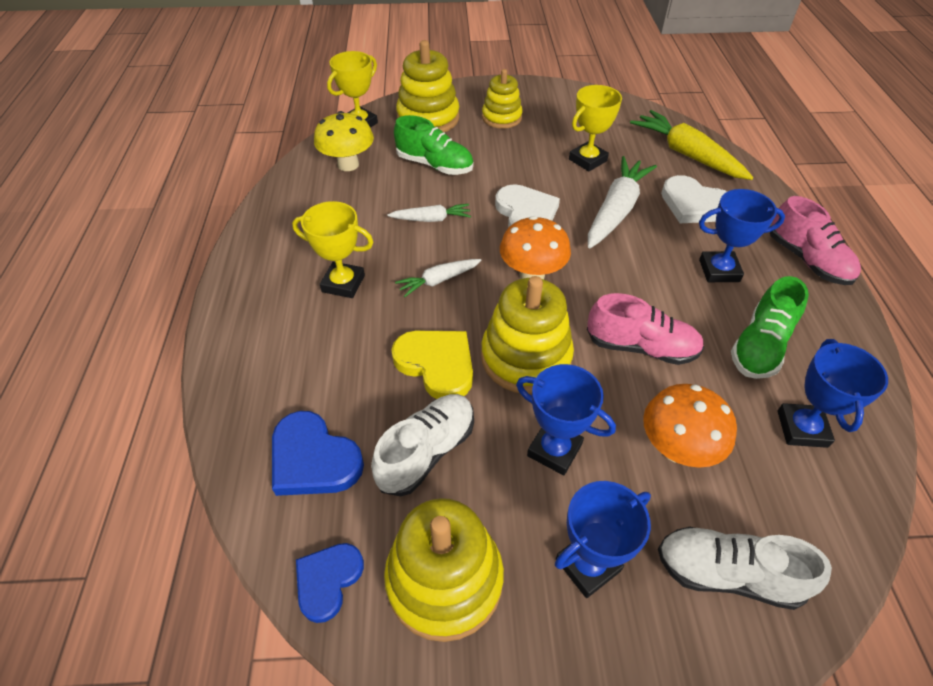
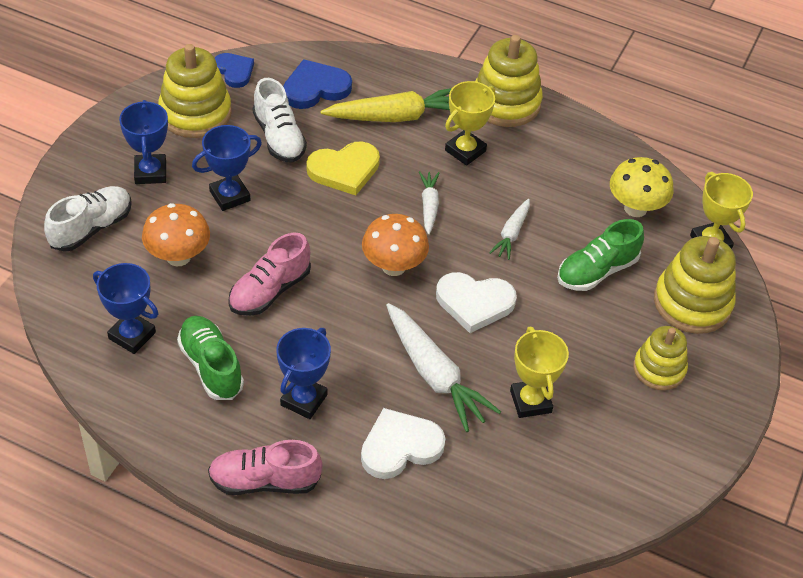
camera: 115 degrees right, 0 degrees up
(526, 357) = (313, 219): yellow stacking toy -> yellow stacking toy (505, 103)
(687, 155) = (484, 502): yellow carrot -> yellow carrot (396, 116)

